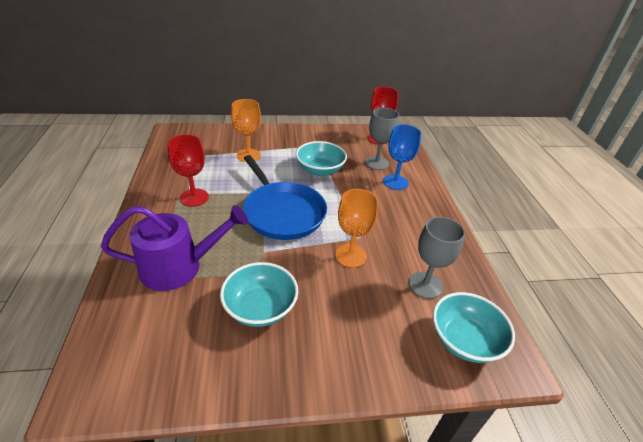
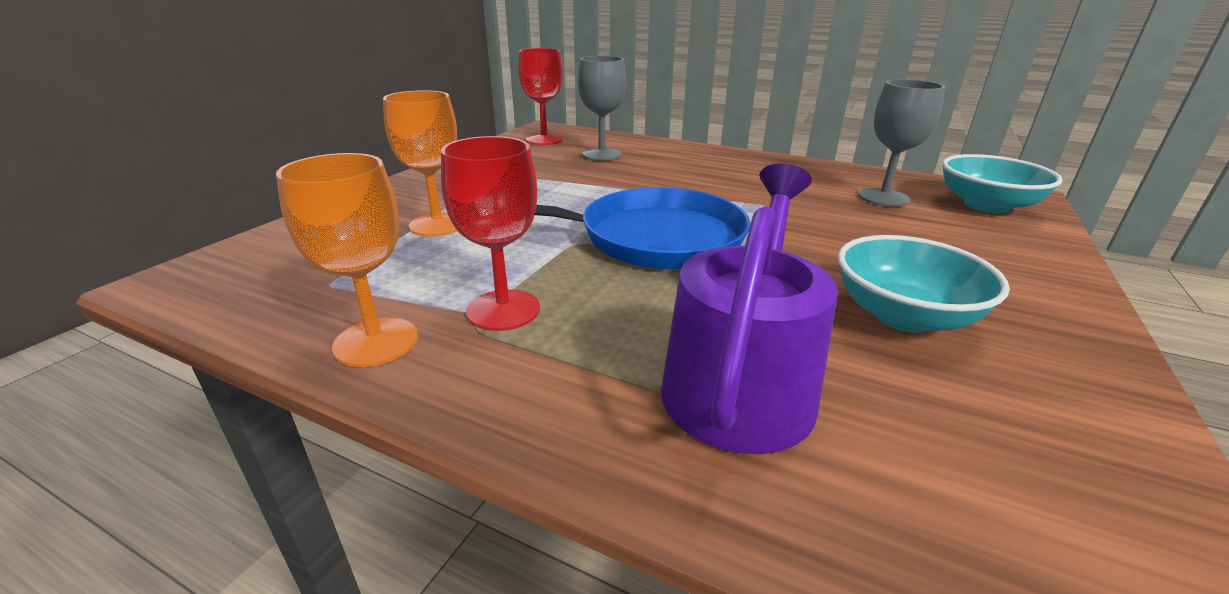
camera: 55 degrees left, 10 degrees down
(320, 170) = (570, 187): turquoise bowl -> none
(351, 255) = (802, 220): orange goblet -> orange goblet (376, 342)
(395, 182) = (659, 157): blue goblet -> none

